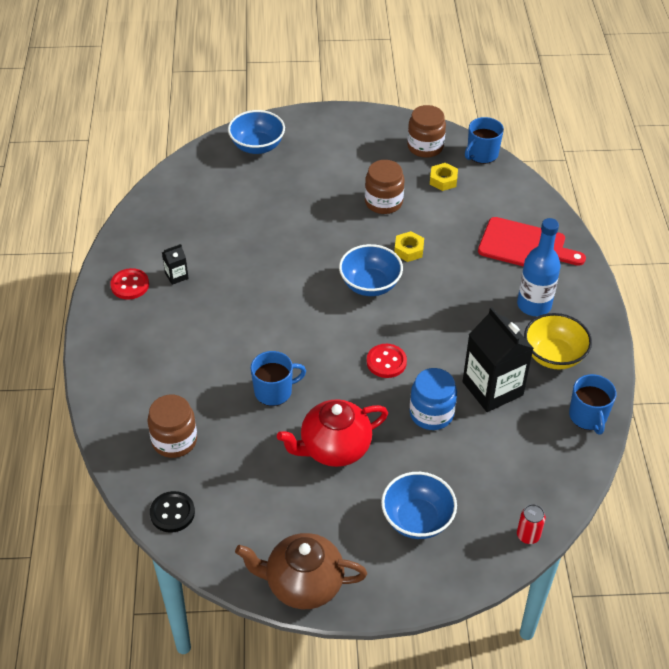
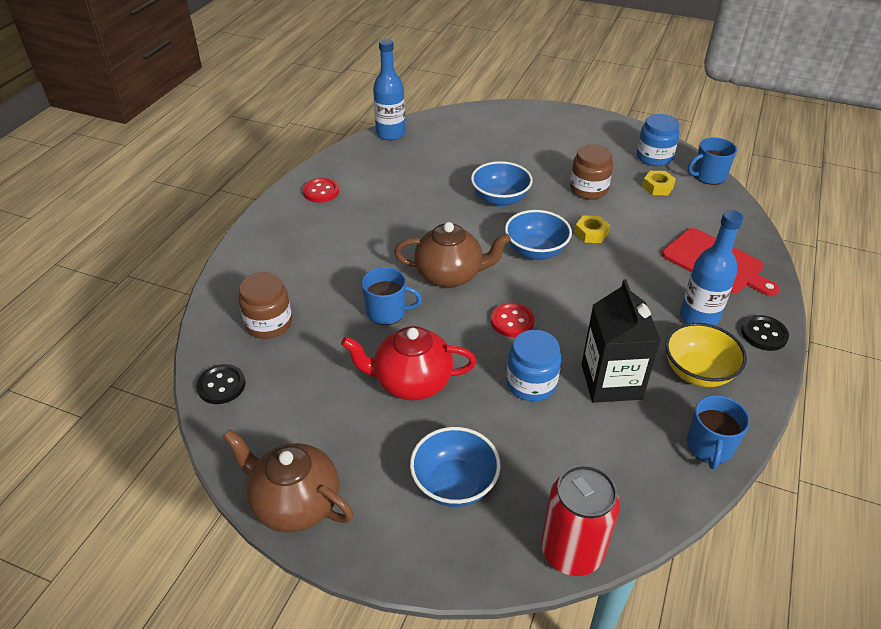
camera: 25 degrees right, 5 degrees down
(157, 194) = (390, 134): none -> blue bottle
(176, 276) = (364, 195): black carton -> none
(257, 146) = (498, 121): blue bowl -> blue bowl (500, 199)
(308, 335) = (450, 275): none -> brown teapot
(425, 147) = (654, 157): brown jar -> blue jar
(528, 535) = (571, 551): red can -> red can, size x2.09
(589, 303) = (764, 334): none -> black button

